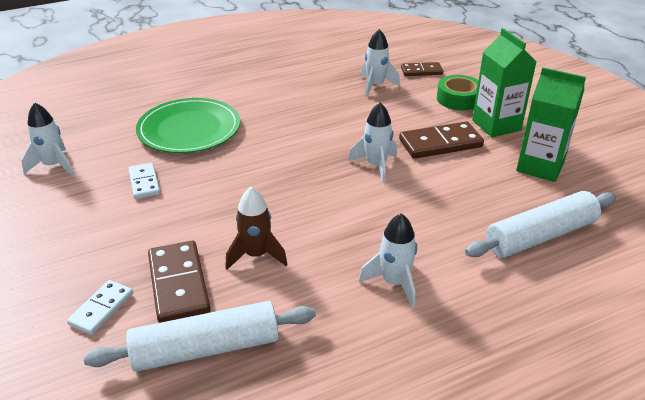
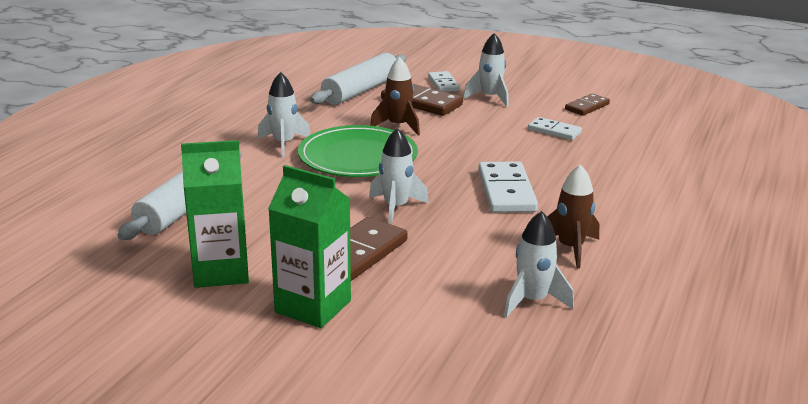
camera: 140 degrees right, 10 degrees down
(54, 166) = (638, 117): white rocket -> white rocket (489, 98)
(189, 129) = (613, 173): green plate -> green plate (358, 156)
(283, 146) = (506, 191): none -> white domino
(312, 99) = (570, 248): none -> brown rocket
(421, 71) = (511, 359): brown domino -> brown domino (587, 107)
(458, 99) = (401, 328): green tape -> none

